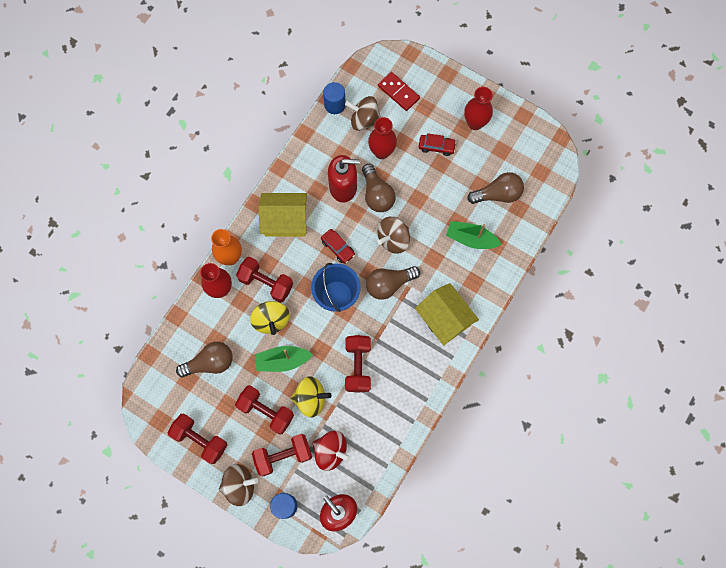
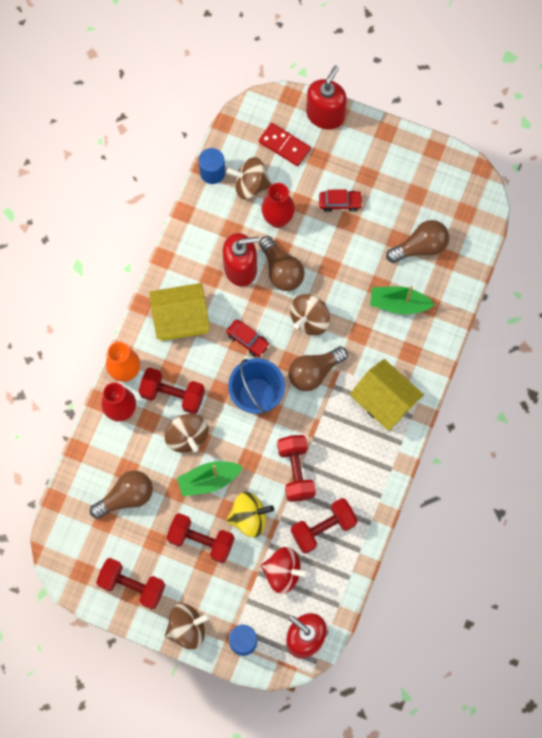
camera: 10 degrees left, 0 degrees up
(271, 320) = (187, 436): yellow spinning top -> brown spinning top
(283, 456) = (230, 586): red dumbbell -> red dumbbell (323, 528)
(437, 73) = (325, 115): none -> red soap dispenser
(475, 123) = (380, 167): red vase -> none

